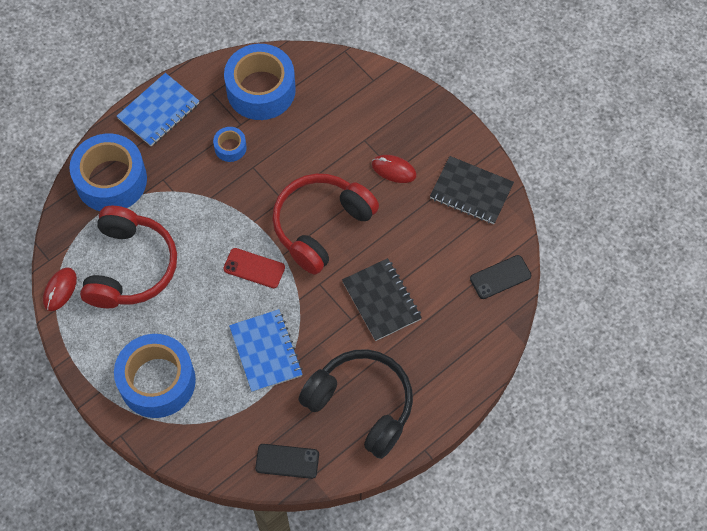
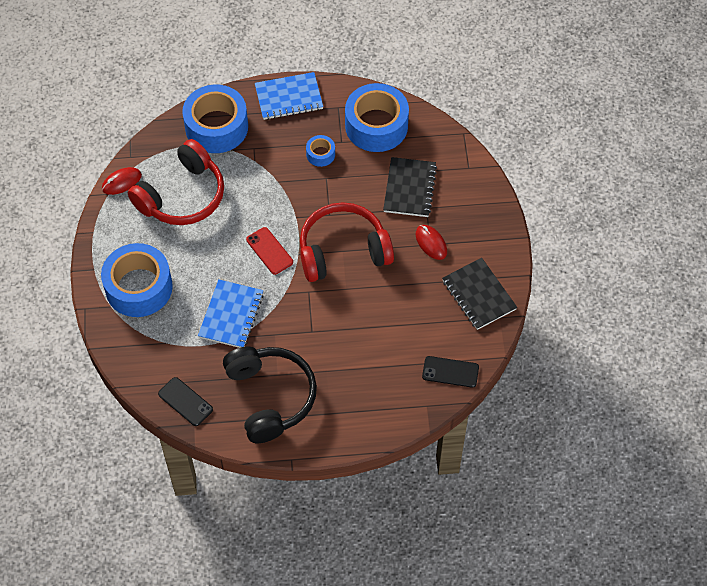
camera: 35 degrees right, 5 degrees down
(381, 300) = (345, 332): black notebook -> black notebook (409, 188)

